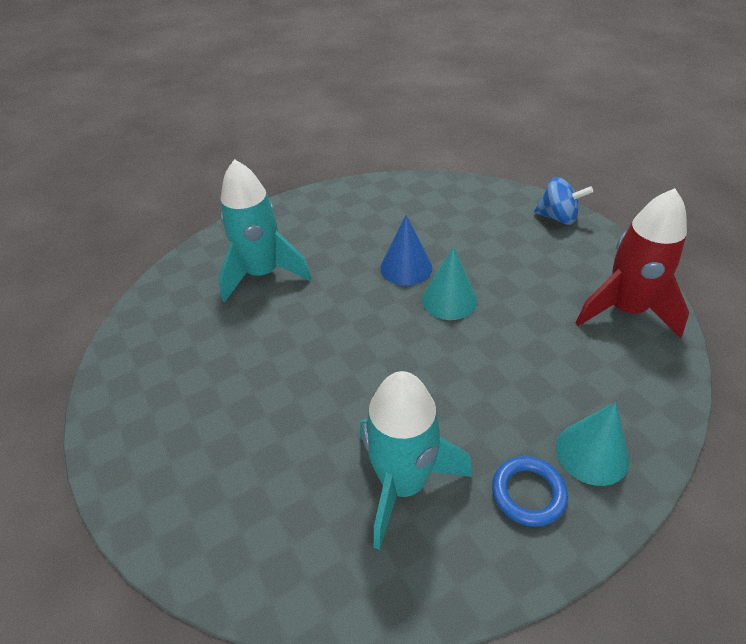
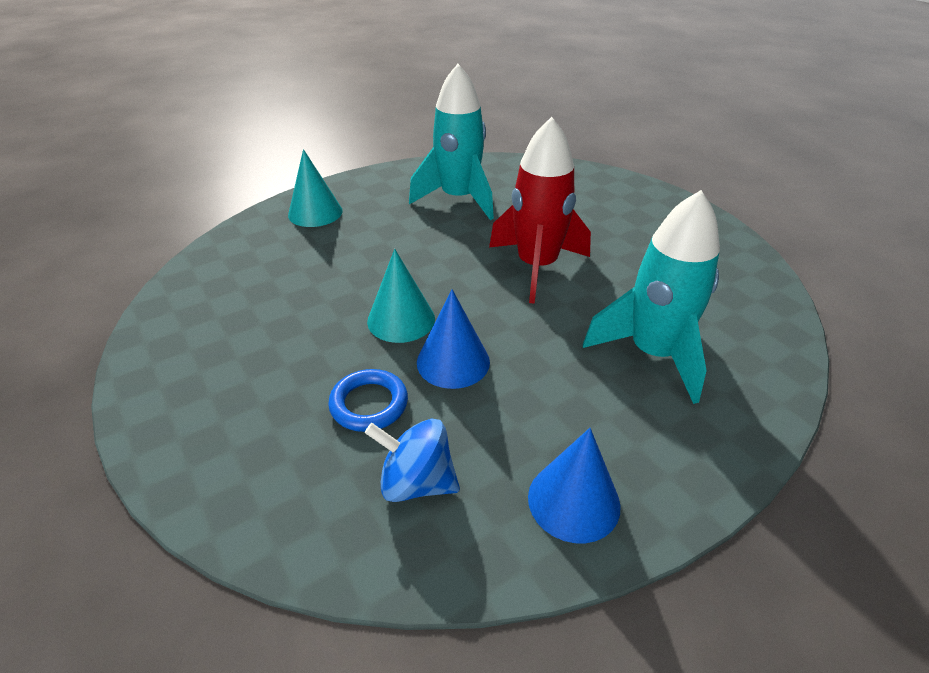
camera: 175 degrees right, 5 degrees down
(344, 202) = (573, 501): none -> blue cone
(528, 493) = (372, 196): blue ring -> blue ring (369, 404)
(558, 217) = (183, 452): blue spinning top -> blue spinning top (416, 482)
(625, 310) = (201, 308): red rocket -> red rocket (537, 267)

